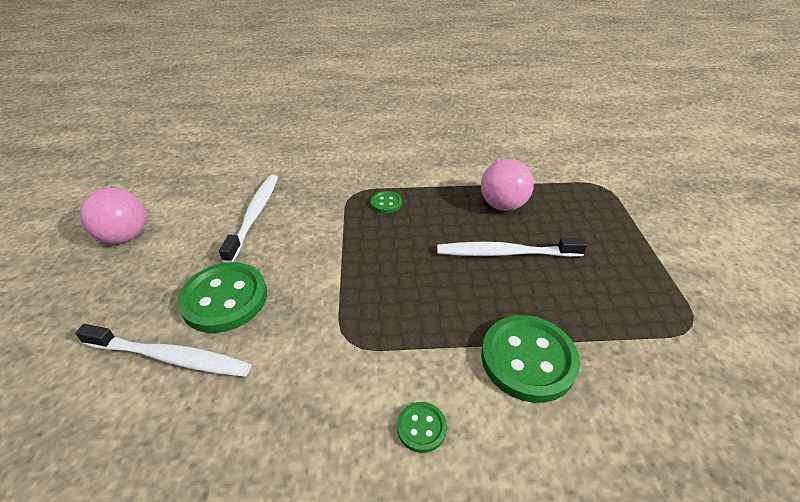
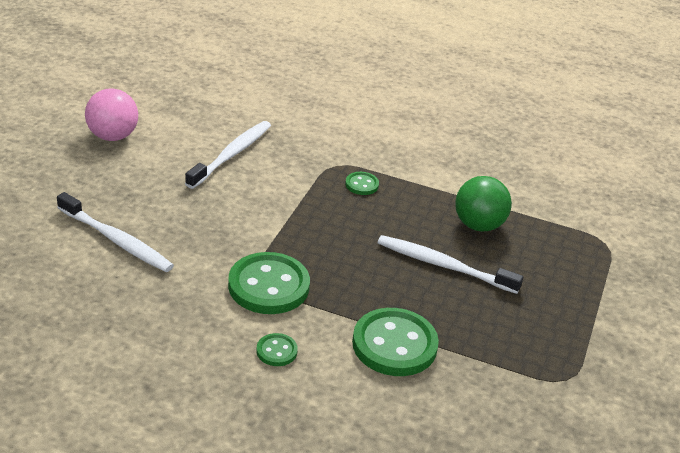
camera: 20 degrees right, 5 degrees down
(225, 299) = (174, 214): green button -> green button (268, 286)
(502, 205) = (478, 225): pink ball -> green ball

